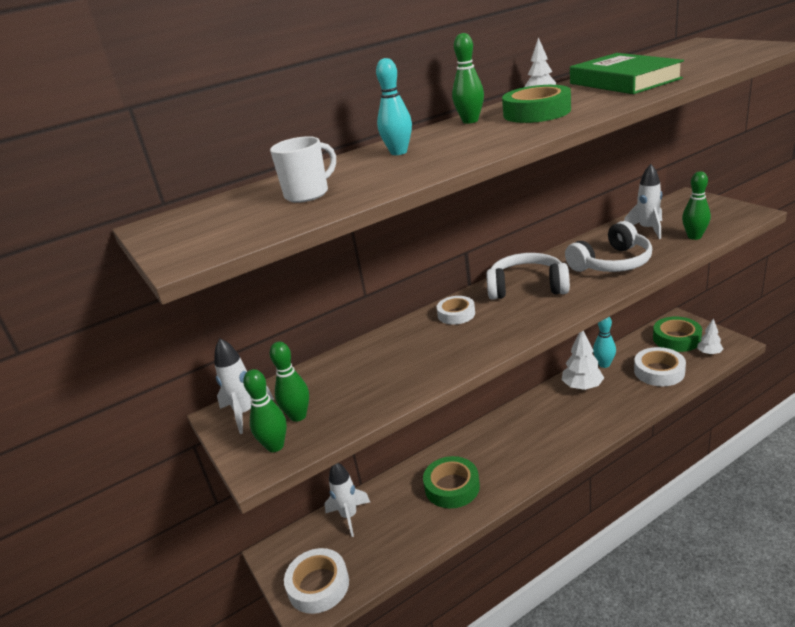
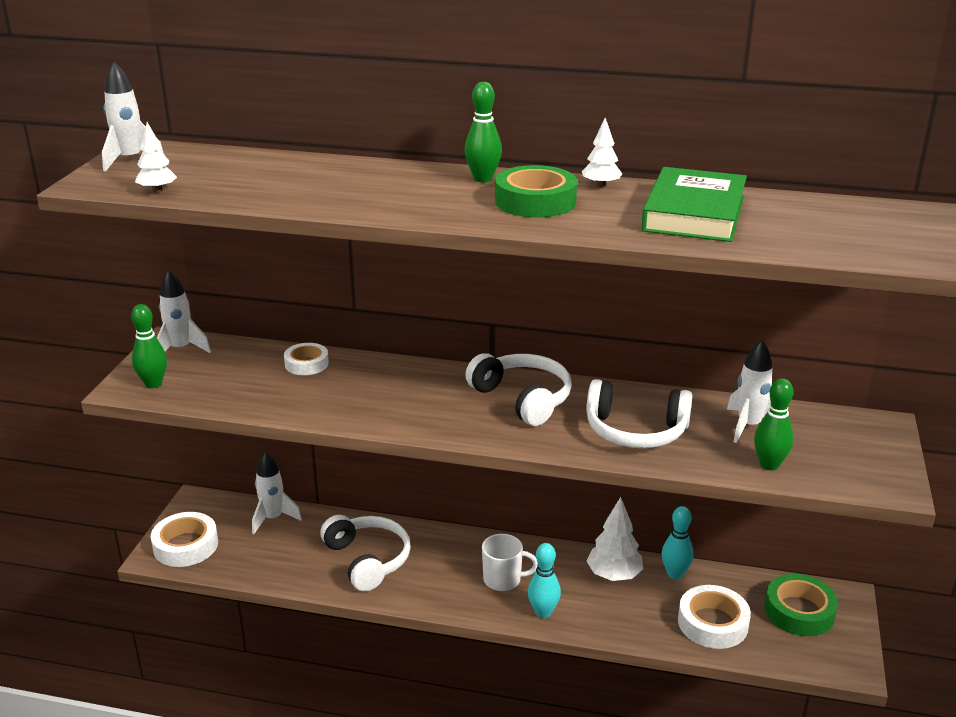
camera: 40 degrees right, 0 degrees up
(174, 231) = (130, 160): none -> white rocket
(298, 416) = (198, 375): green bowling pin -> none
(308, 194) = (237, 178): white mug -> white mug (503, 580)
(398, 152) = (365, 177): turquoise bowling pin -> turquoise bowling pin (543, 612)
(452, 487) = (367, 560): green tape -> white headphones
(456, 314) = (428, 380): white tape -> white tape (306, 364)
(709, 353) = (801, 651): white tree -> white tree (157, 190)

